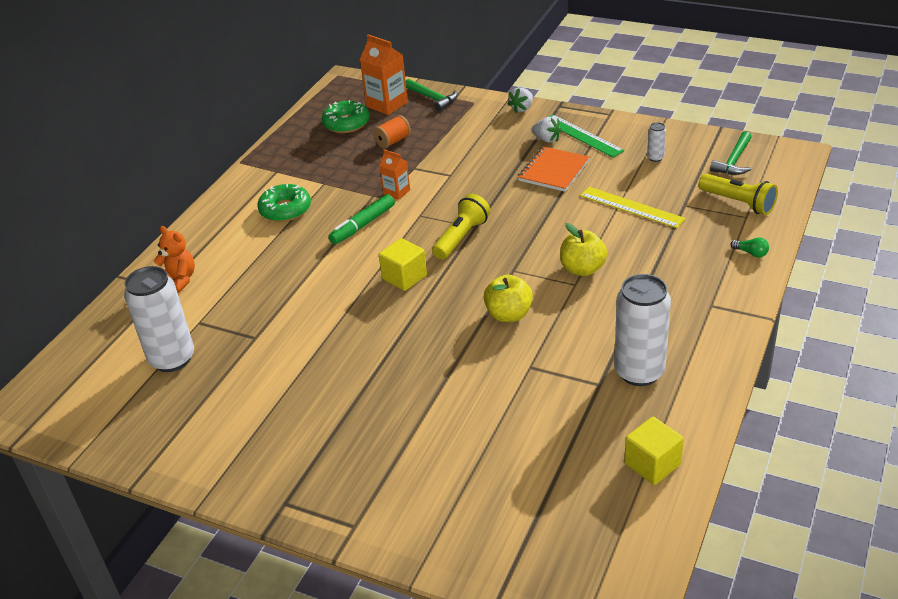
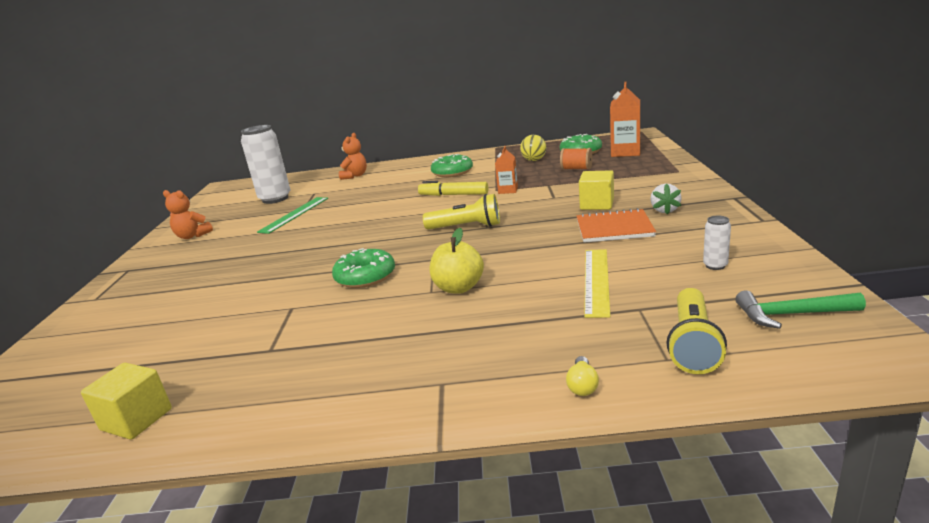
camera: 65 degrees right, 15 degrees down
(226, 443) = (192, 236): none -> orange teddy bear
(328, 154) = (534, 160): none -> yellow ball
(362, 225) = (453, 195): green marker -> yellow marker
(404, 277) = (396, 226): yellow cube -> yellow cube (597, 204)
(433, 98) = (659, 159): green hammer -> none
(509, 314) = (365, 276): yellow apple -> green donut
(522, 108) = (701, 187): white strawberry -> none
(582, 135) = (698, 221): green ruler -> green ruler (294, 214)
(639, 372) = (295, 368): white can -> none
(751, 253) = (582, 385): green light bulb -> yellow light bulb

